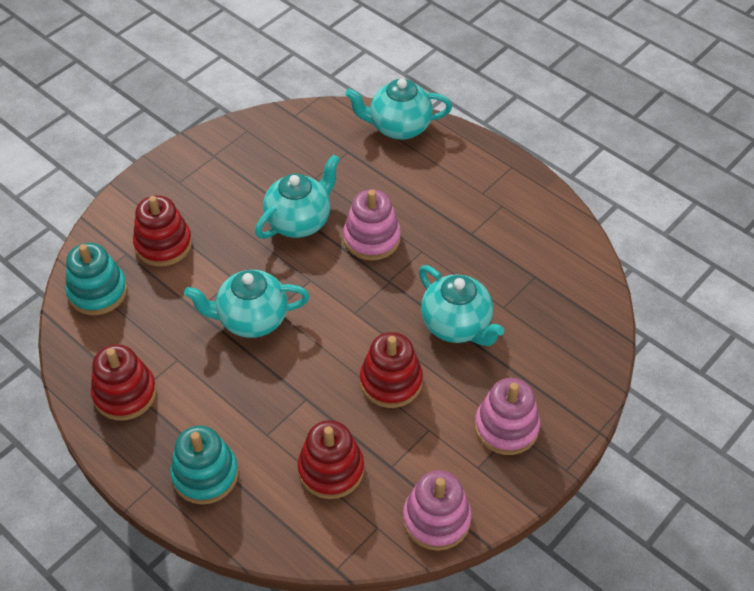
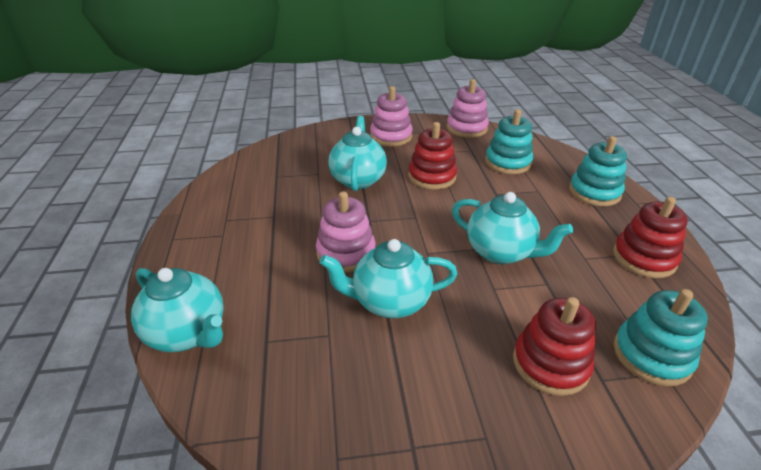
camera: 140 degrees left, 15 degrees down
(331, 469) = (508, 162): red stacking toy -> turquoise stacking toy

